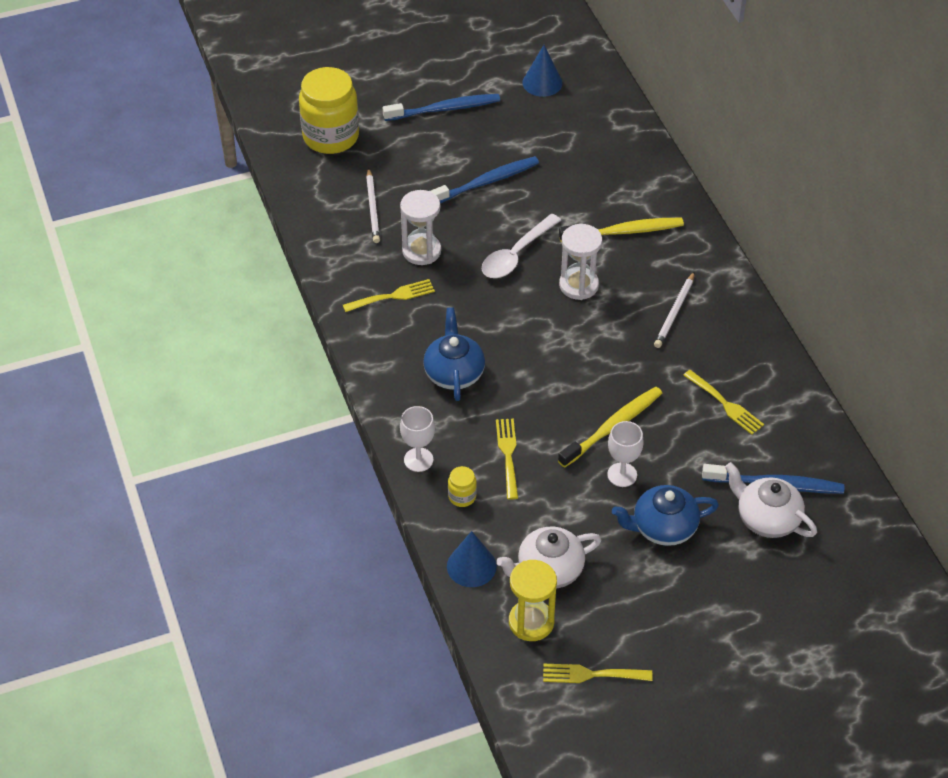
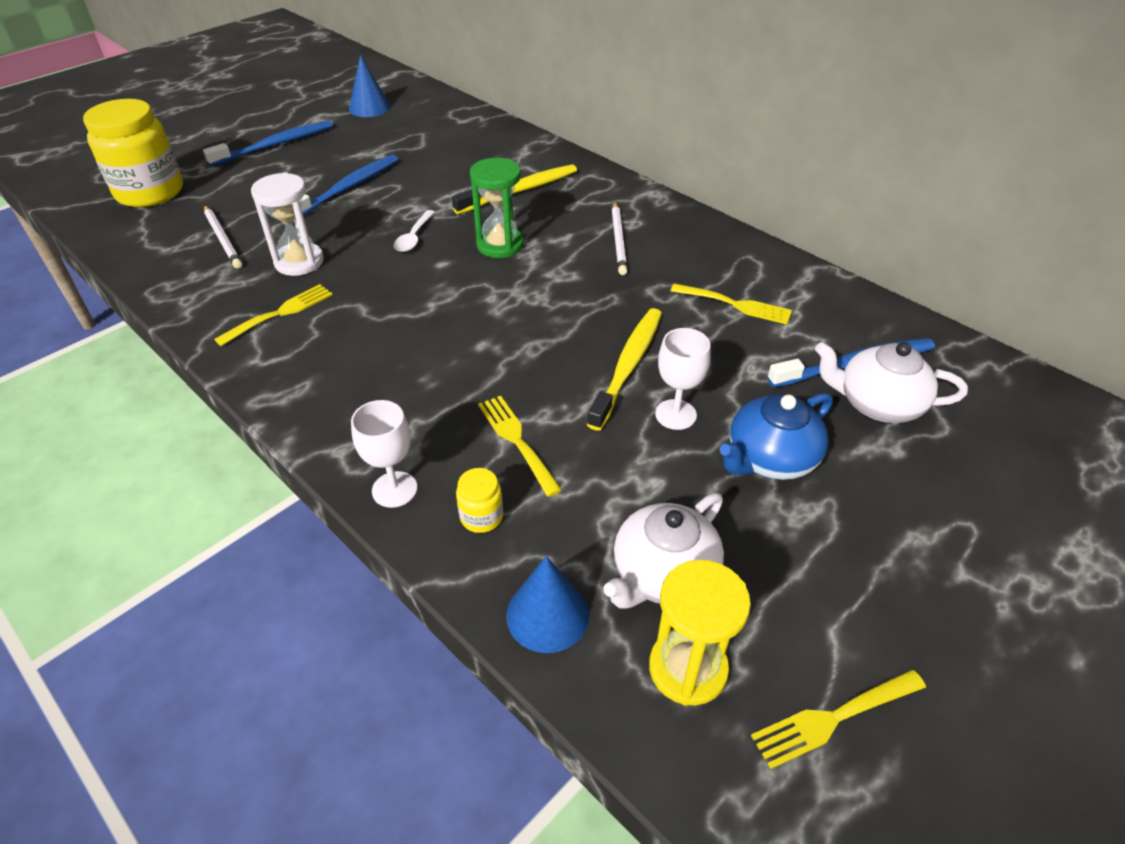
camera: 25 degrees left, 5 degrees down
(454, 373) = (396, 369): blue teapot -> none
(516, 255) = (414, 237): white spoon -> white spoon, size x0.60
(578, 285) = (500, 245): white hourglass -> green hourglass

